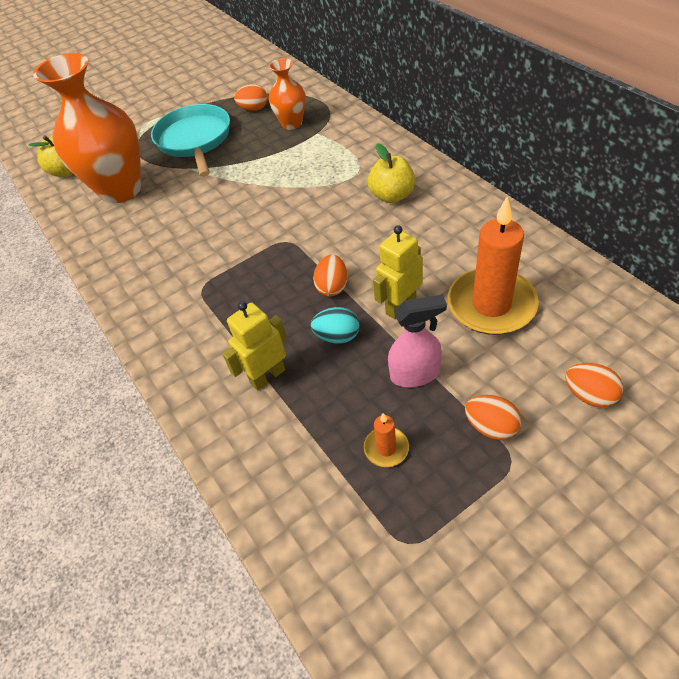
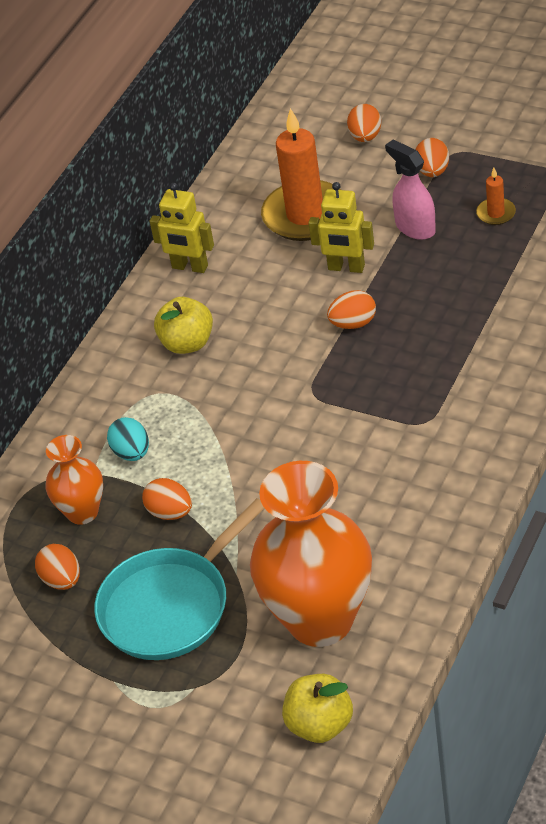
camera: 120 degrees left, 5 degrees down
(256, 154) = (170, 512): none -> orange egg
(267, 376) = (488, 312): yellow robot -> yellow robot (189, 267)
(337, 336) = (411, 290): turquoise egg -> turquoise egg (132, 453)

